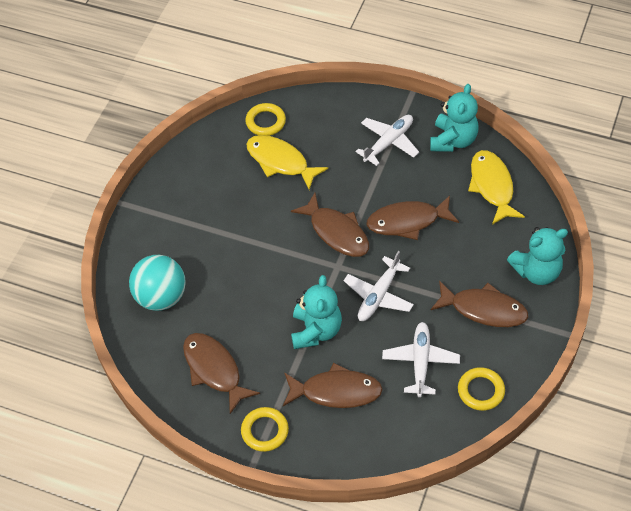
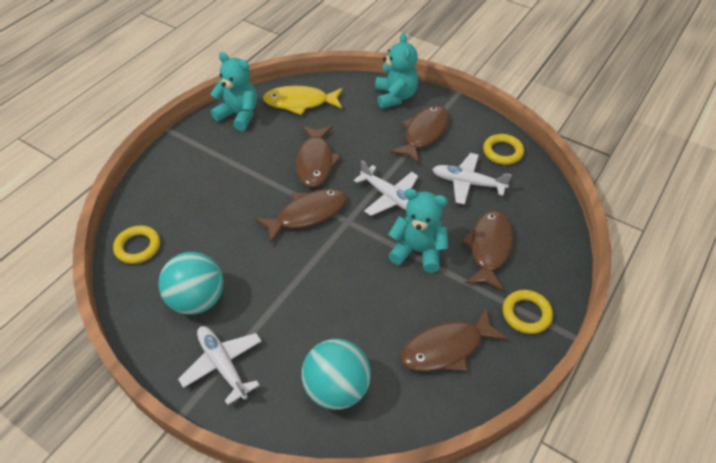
camera: 80 degrees left, 5 degrees down
(223, 180) = (197, 300): none -> turquoise ball
(280, 162) = (198, 243): yellow fish -> none
(388, 142) = (218, 157): white plane -> white plane (223, 365)

